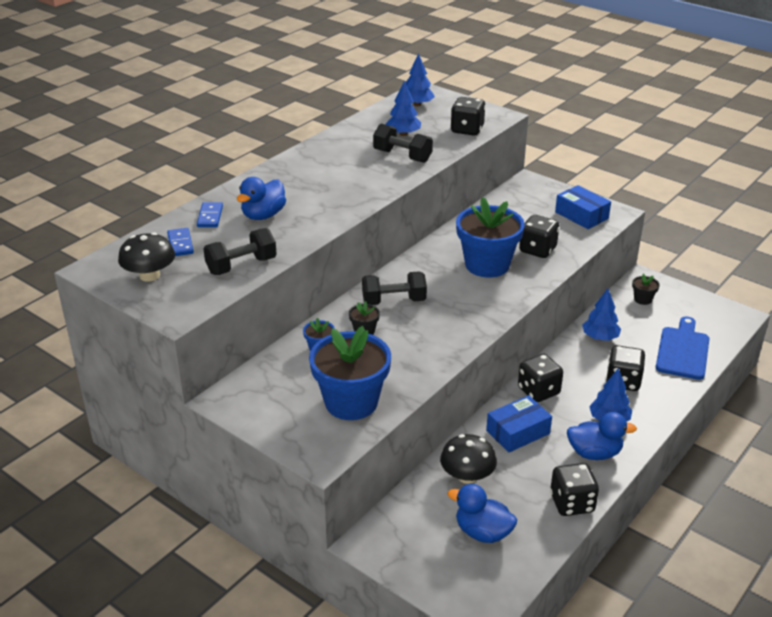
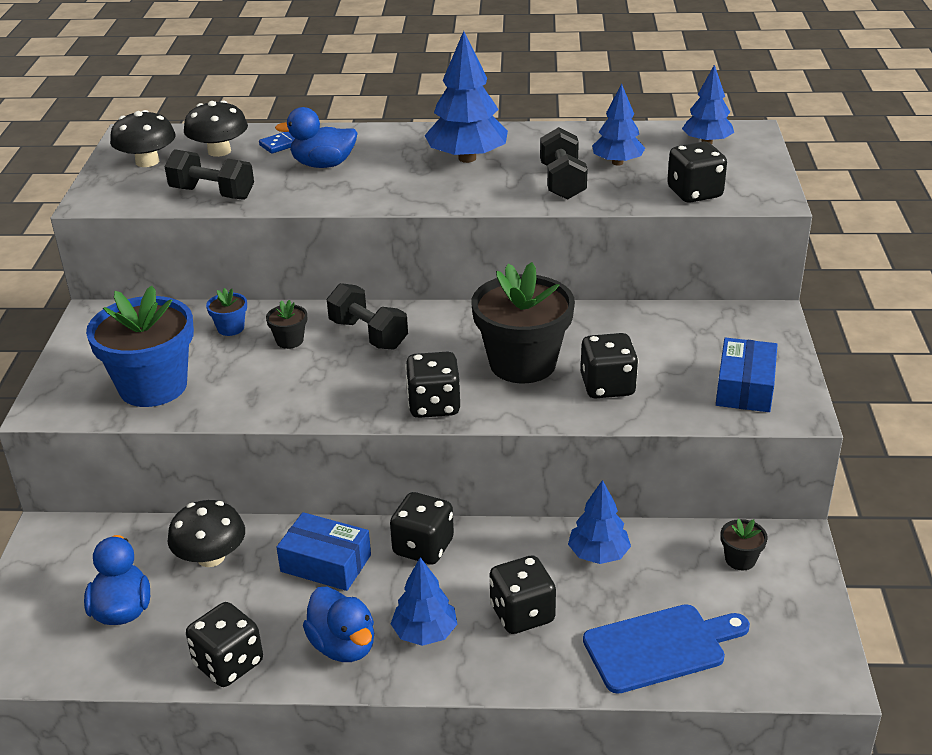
camera: 55 degrees right, 0 degrees up
(180, 244) = (219, 151): blue domino -> black mushroom
(330, 170) = (467, 158): none -> blue tree
(487, 265) = (522, 363): blue flower pot -> black flower pot
(494, 308) = (434, 405): none -> black dice

